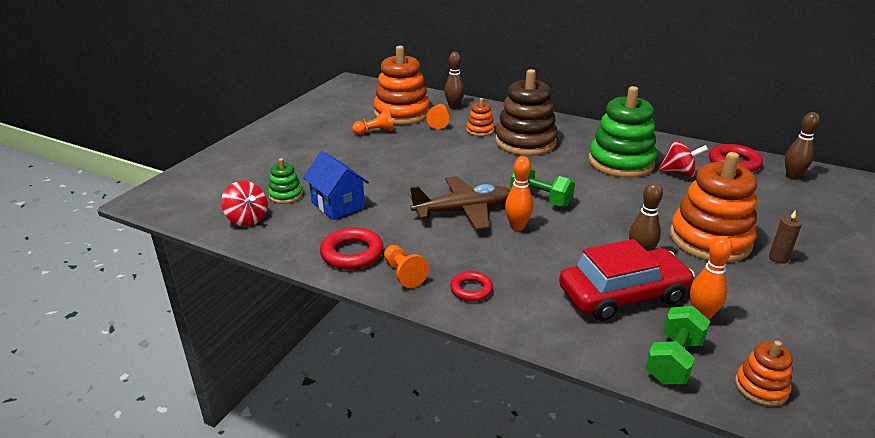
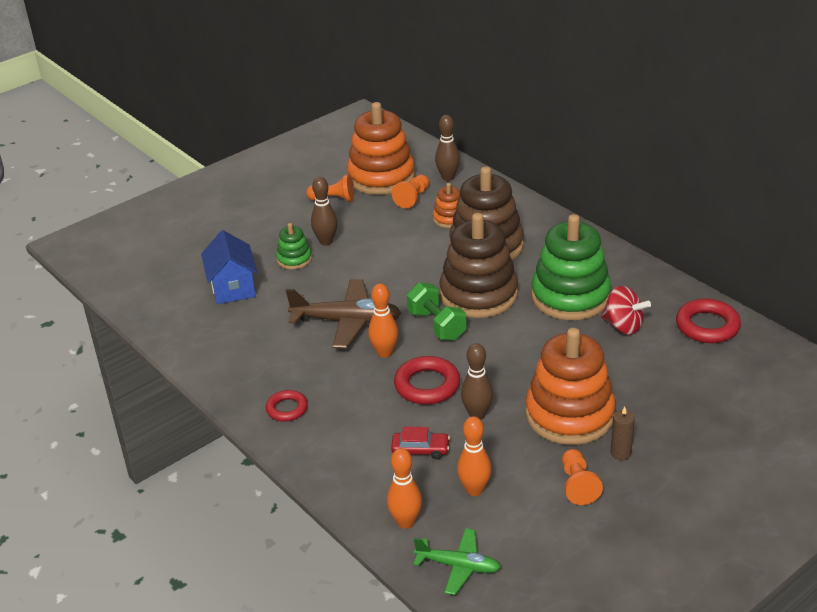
camera: 25 degrees right, 5 degrees up
(247, 219) = (143, 286): red spinning top -> none
(286, 195) = (193, 265): green stacking toy -> green stacking toy (294, 259)
(352, 253) = (210, 345): red ring -> red ring (427, 385)
(404, 273) = (240, 378): orange pawn -> orange pawn (577, 485)
(552, 173) = (478, 294): none -> brown stacking toy
(623, 295) = (420, 450): red car -> red car, size x0.44
(673, 360) = (405, 522): green dumbbell -> orange bowling pin
(761, 387) = (458, 566): orange stacking toy -> green plane
(792, 176) = (759, 360): brown bowling pin -> brown bowling pin (326, 241)

